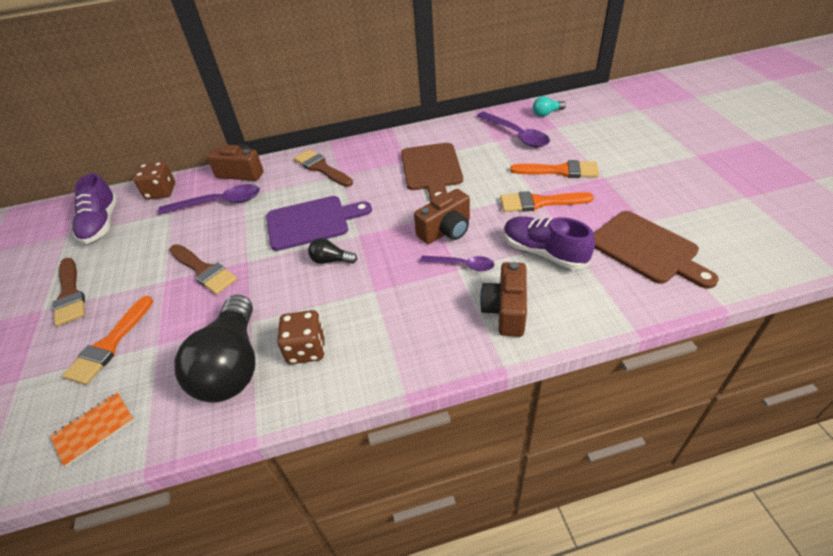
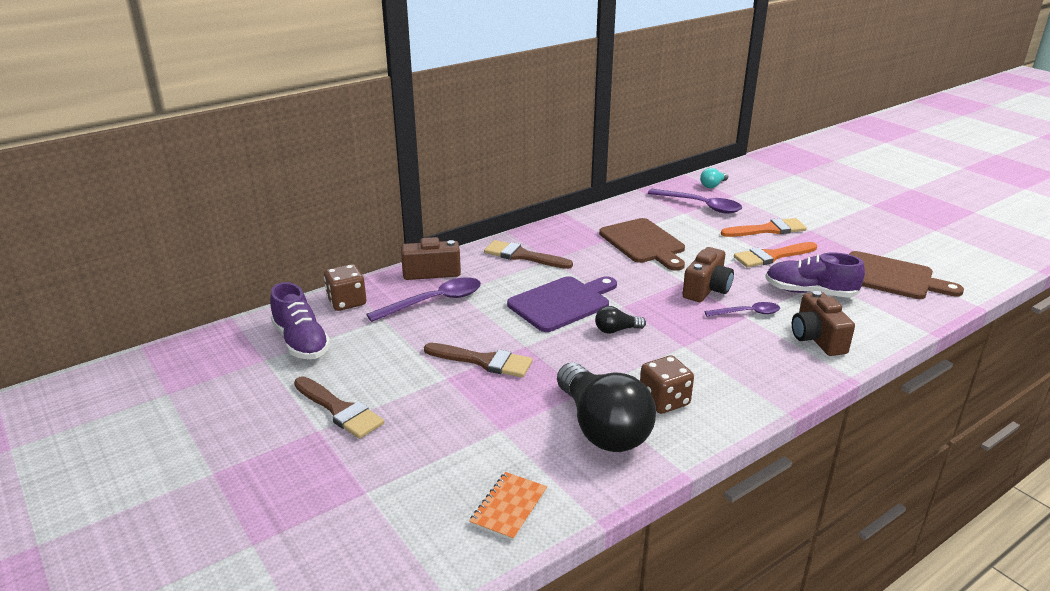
camera: 25 degrees left, 15 degrees down
(109, 344) = (444, 441): orange brush -> none

